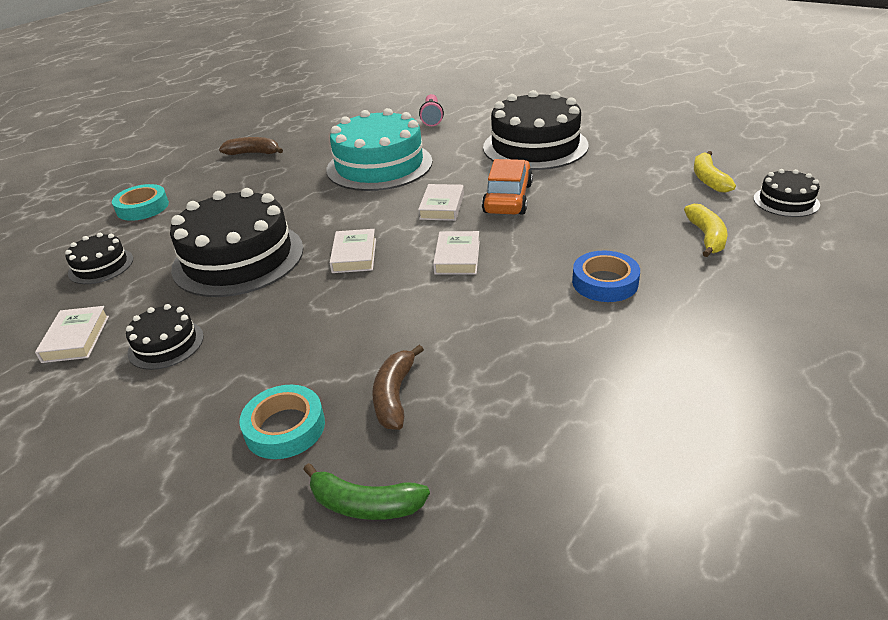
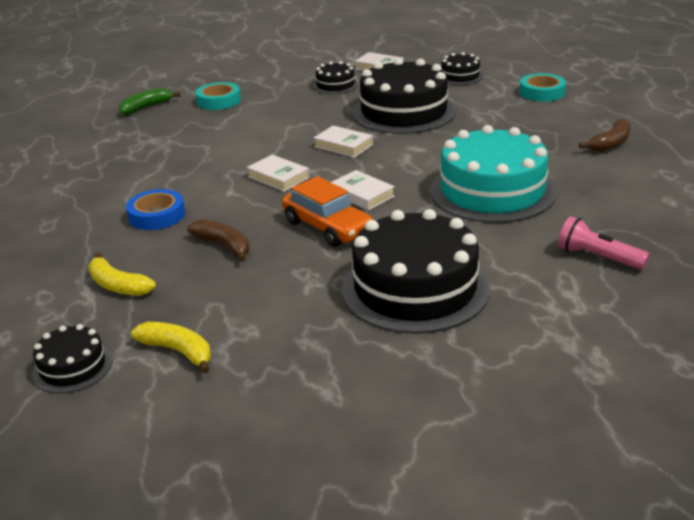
camera: 125 degrees right, 5 degrees down
(394, 395) = (191, 126): brown banana -> brown banana (224, 246)

